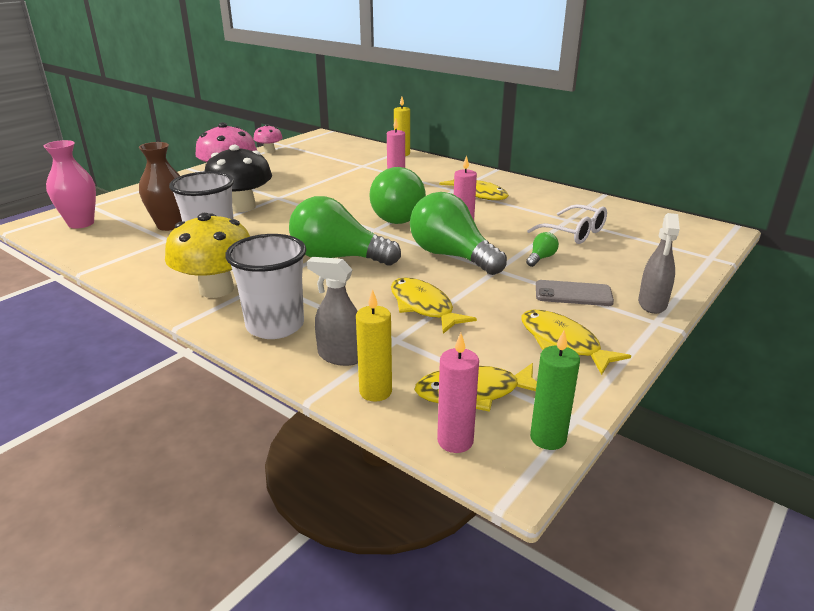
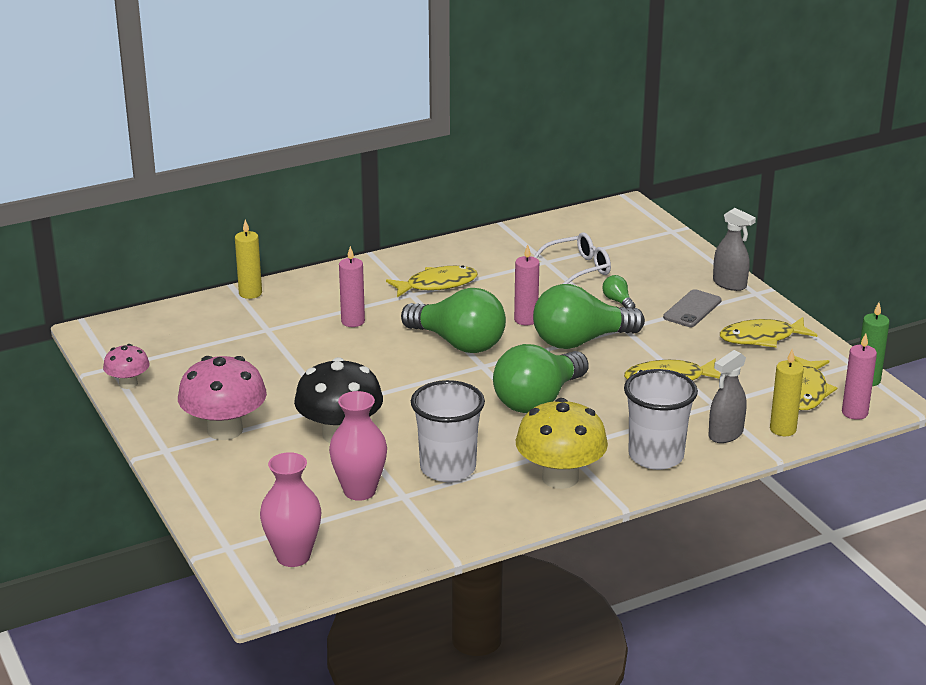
camera: 65 degrees left, 0 degrees up
(170, 225) = (359, 491): brown vase -> pink vase

